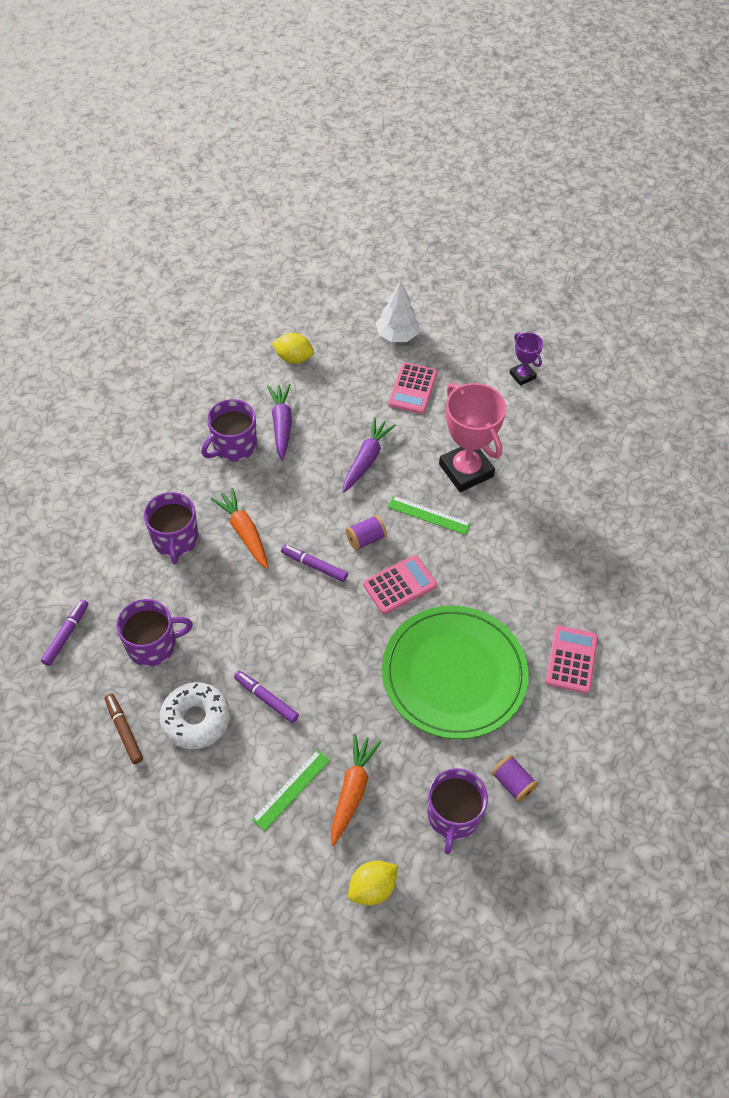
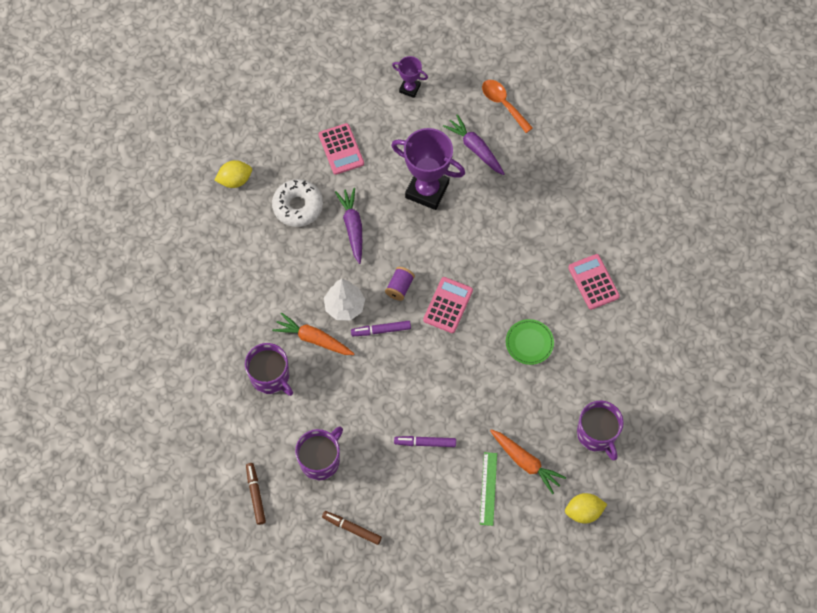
camera: 35 degrees left, 10 degrees up
(66, 635) = (255, 494): purple marker -> brown marker
(196, 719) = (392, 488): white donut -> white donut (298, 206)
(233, 446) = (250, 279): purple mug -> none
(281, 425) = (271, 240): purple carrot -> purple carrot (475, 148)
(352, 791) = (525, 462): orange carrot -> orange carrot turned 150 degrees clockwise
(372, 888) = (583, 511): yellow lemon -> yellow lemon turned 60 degrees clockwise
(397, 336) = (295, 112): white tree -> white tree (345, 306)
(428, 515) = (428, 241): green ruler -> none
(454, 674) = (529, 343): green plate -> green plate, size x0.42
(466, 470) = (427, 190): pink trophy -> purple trophy
(513, 783) = (616, 388): purple spool -> none
(606, 440) = (503, 104): none -> orange spoon

